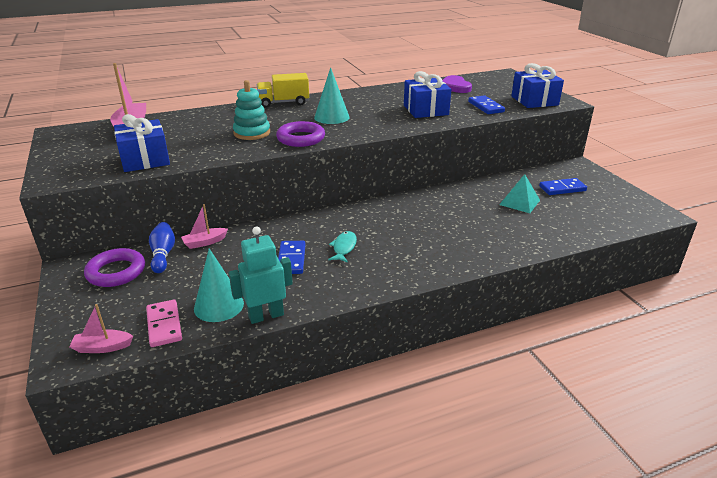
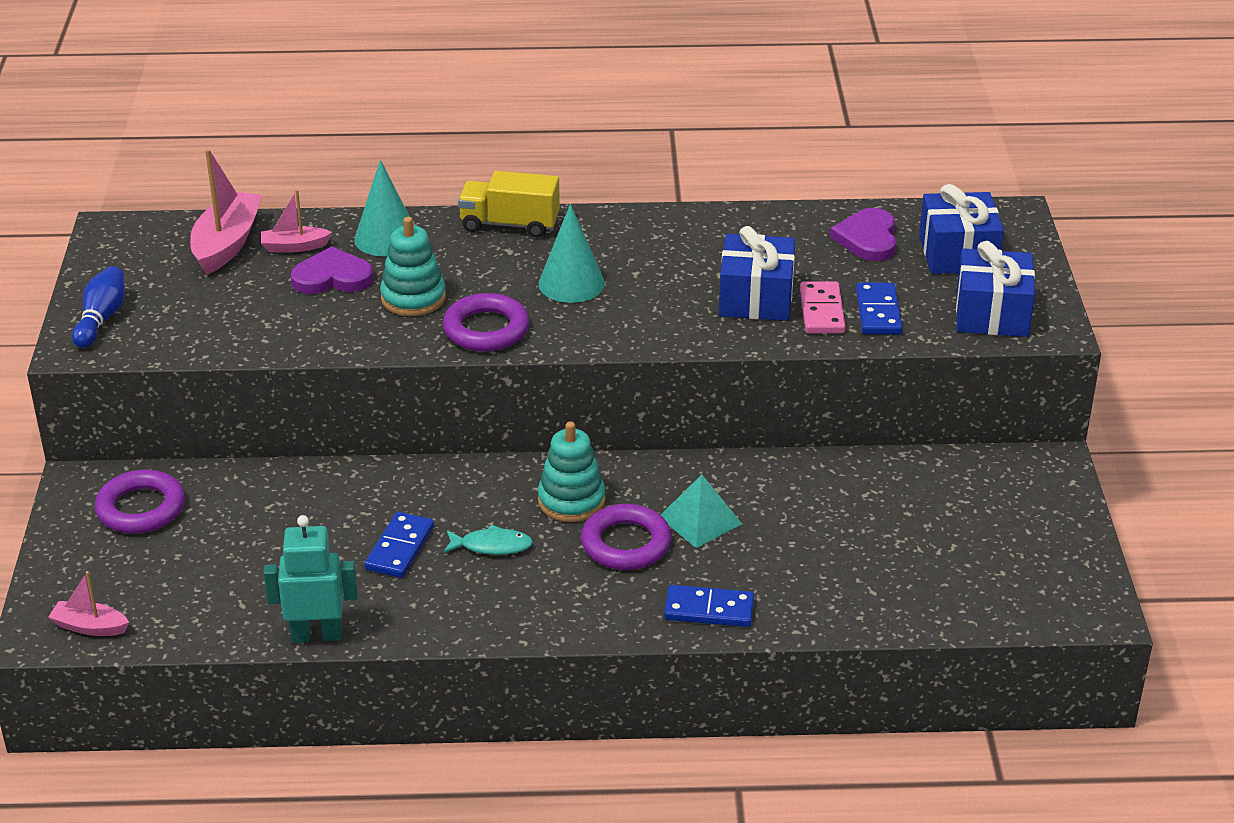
camera: 20 degrees right, 5 degrees up
(145, 159) = (221, 328): blue gift -> blue gift (958, 253)
(163, 254) = (216, 493): blue bowling pin -> blue bowling pin (101, 319)
(164, 325) = (177, 614): pink domino -> pink domino (822, 311)
(201, 132) = (332, 277): none -> purple heart
(204, 242) = (285, 484): pink boat -> pink boat (294, 247)
(219, 305) = (260, 602): turquoise cone -> turquoise cone (386, 238)
(344, 247) = (492, 546): turquoise fish -> turquoise fish turned 60 degrees clockwise
(372, 219) = (571, 500): none -> turquoise stacking toy
(415, 232) = (626, 544): none -> purple ring
(519, 202) = (856, 524): turquoise pyramid -> turquoise pyramid (700, 520)
(562, 188) = (965, 512): blue domino -> blue domino (709, 610)

